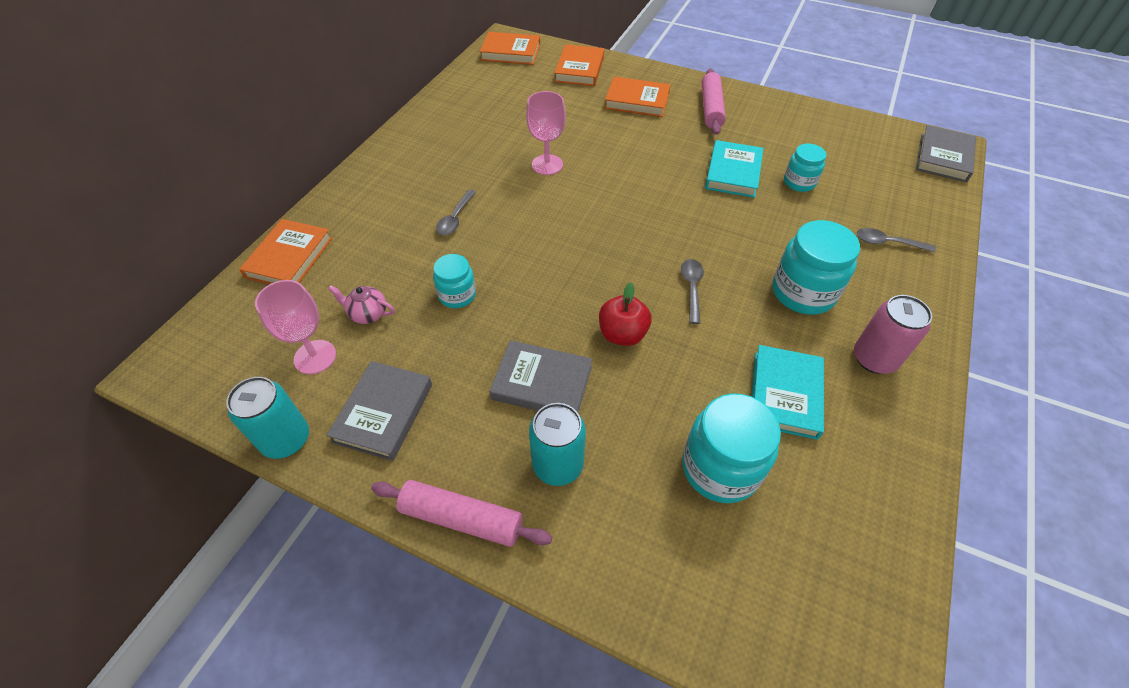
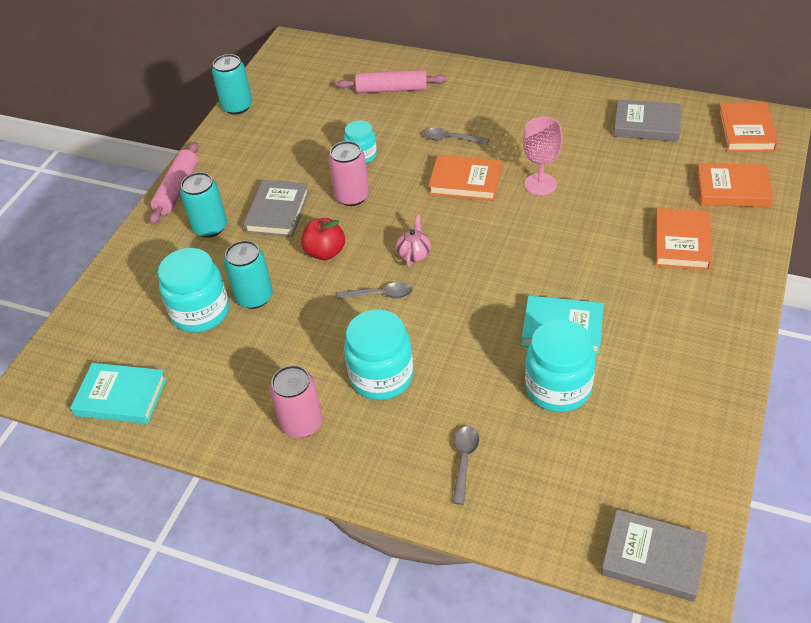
camera: 90 degrees right, 5 degrees down
(289, 258) = (393, 66): orange book -> orange book (465, 181)
(315, 357) = (300, 102): pink goblet -> none
(368, 314) = (340, 116): pink teapot -> pink teapot (414, 254)
(384, 413) = (255, 141): grey book -> grey book (646, 124)
(530, 307) = (352, 196): none -> pink can
(693, 406) = (254, 297): none -> turquoise can
(711, 108) = (689, 310): pink rolling pin -> pink rolling pin (391, 89)
(785, 394) = (264, 355): turquoise book -> turquoise book (121, 397)
(799, 182) = (558, 388): turquoise jar -> turquoise jar, size x1.69

